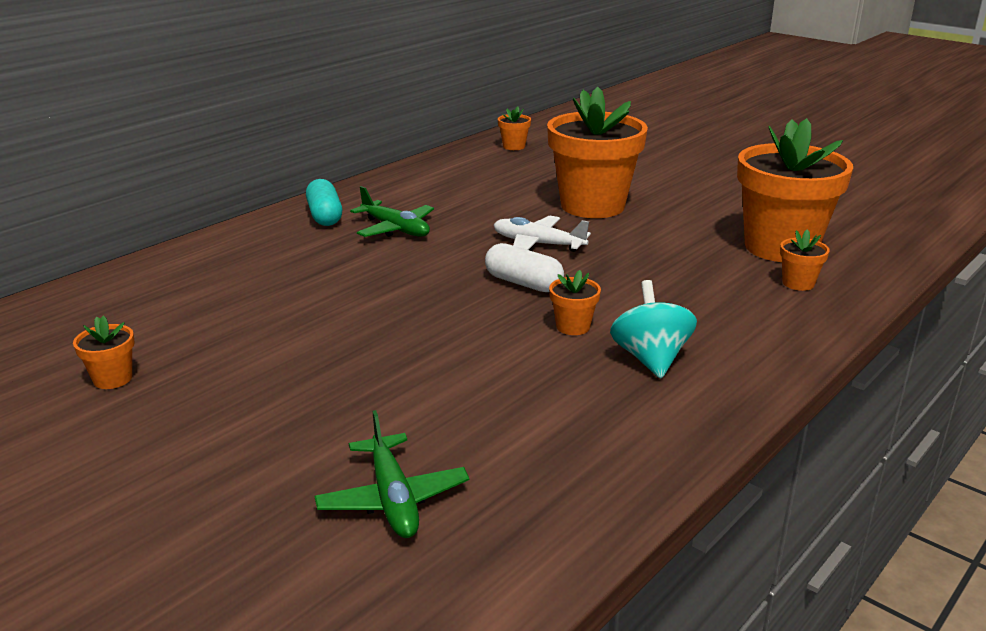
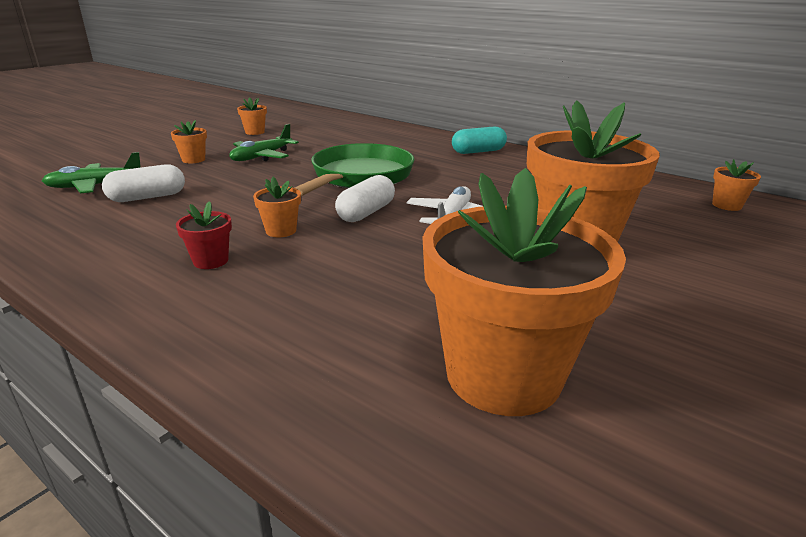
camera: 85 degrees right, 0 degrees up
(395, 229) = (463, 170): green plane -> green plane (261, 157)
(405, 286) = (359, 177): none -> green pan
(456, 434) = (147, 197): none -> white capsule
(650, 359) = (211, 261): turquoise spinning top -> red flower pot
(798, 283) = (374, 375): orange flower pot -> orange flower pot (193, 160)

